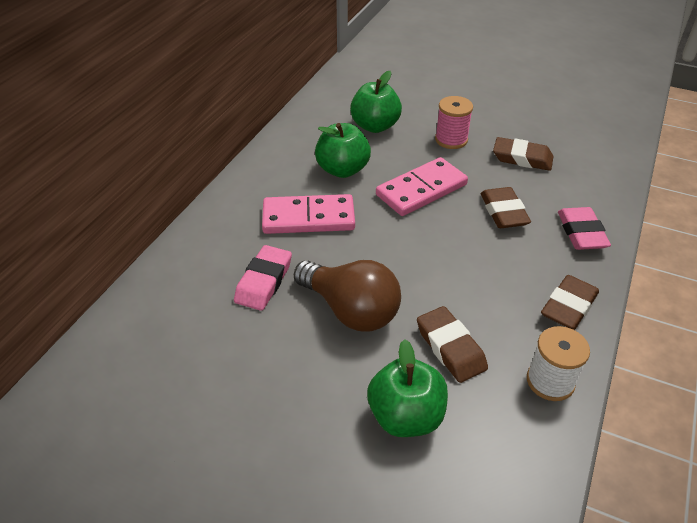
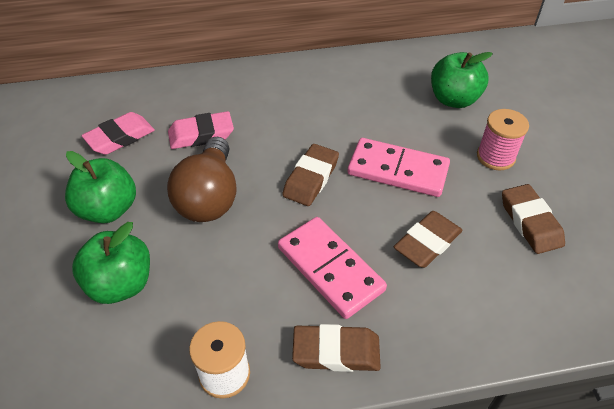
camera: 55 degrees right, 5 degrees up
(308, 218) = (292, 121): pink domino -> pink domino (330, 269)
(342, 170) = (371, 110): green apple -> green apple (108, 209)
(450, 348) = (214, 280): brown eraser -> brown eraser (311, 178)
(581, 233) = (460, 321): pink eraser -> pink eraser (120, 137)

